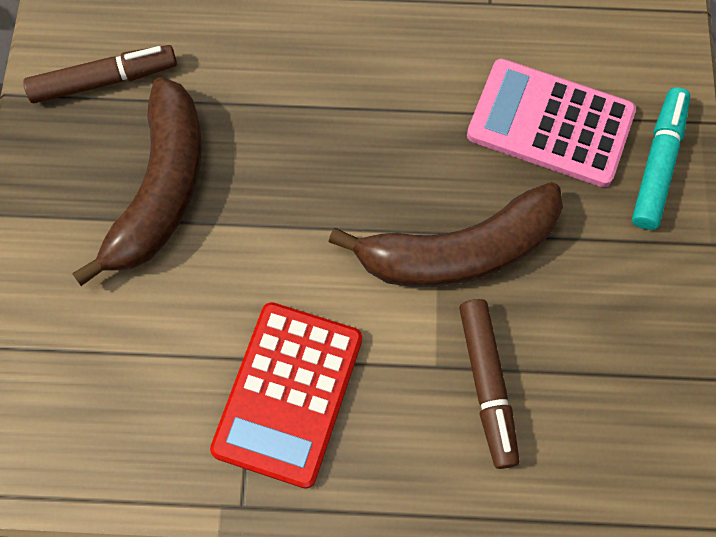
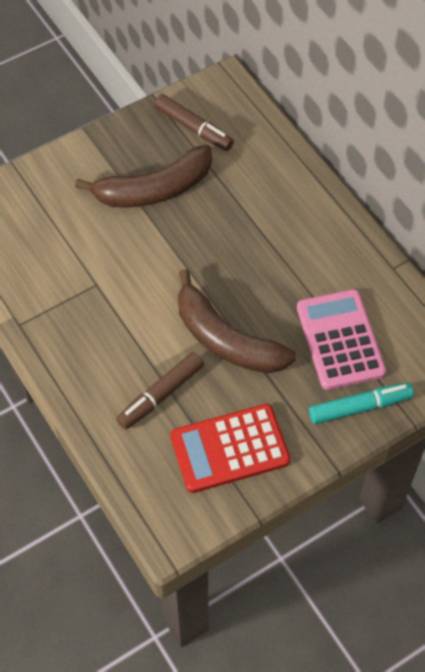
camera: 55 degrees right, 10 degrees down
(288, 394) = (89, 309): red calculator -> red calculator (230, 449)

